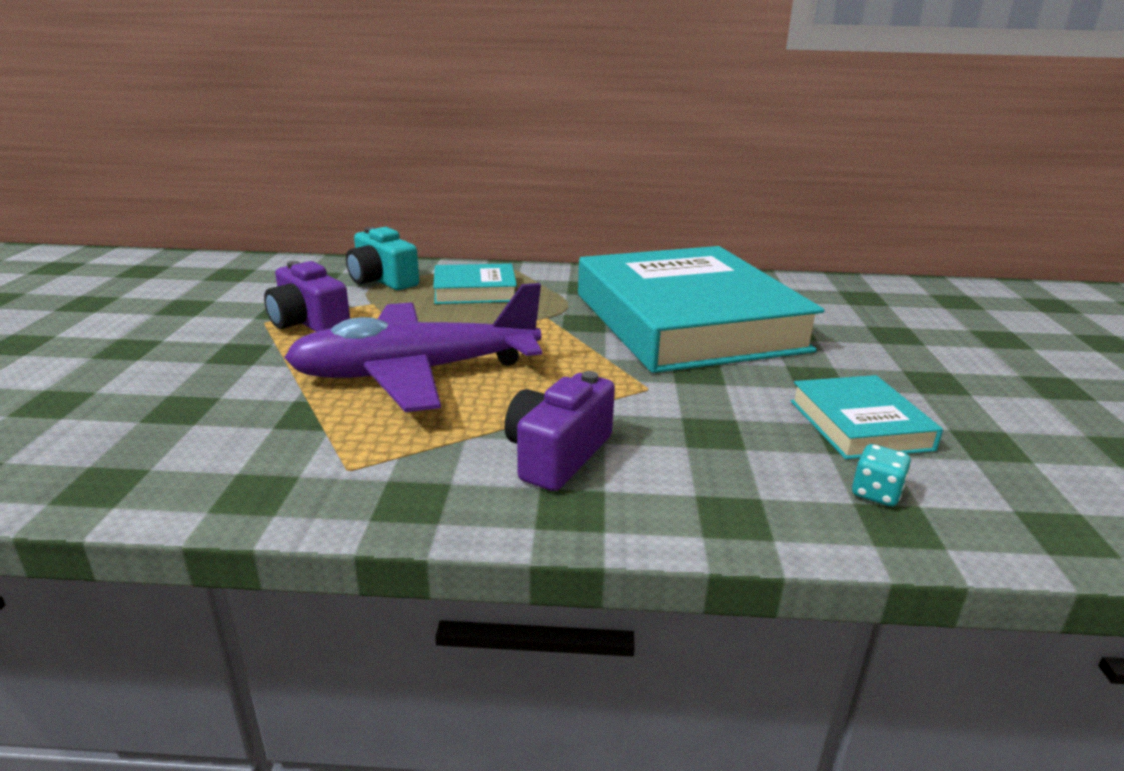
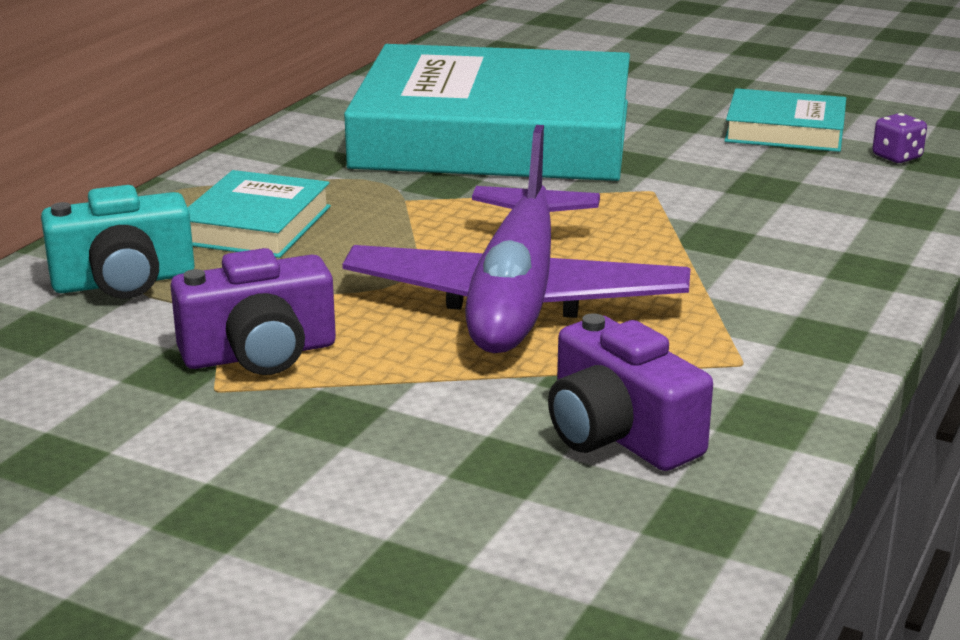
camera: 65 degrees left, 0 degrees up
(557, 455) = (770, 257): purple camera -> purple camera (618, 435)
(876, 493) = (897, 157): turquoise dice -> purple dice

